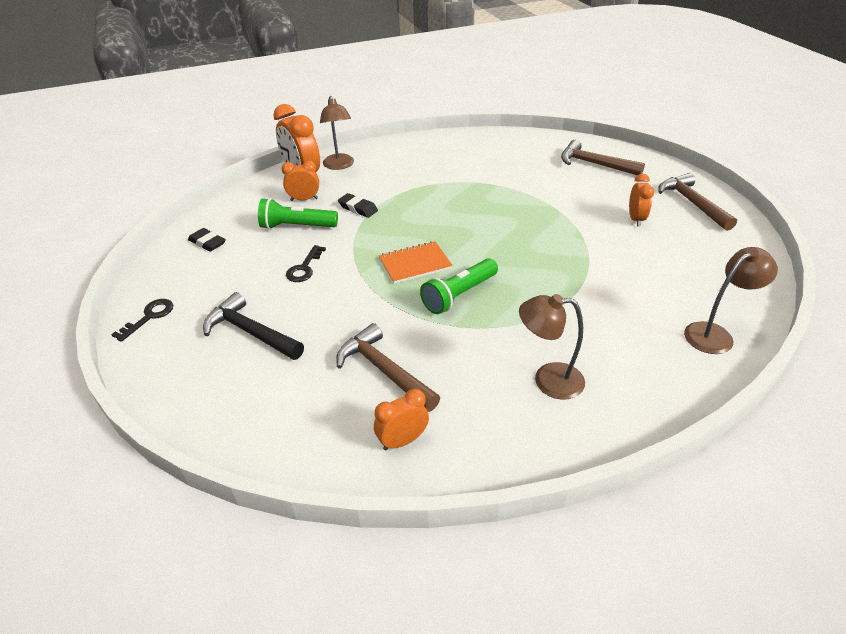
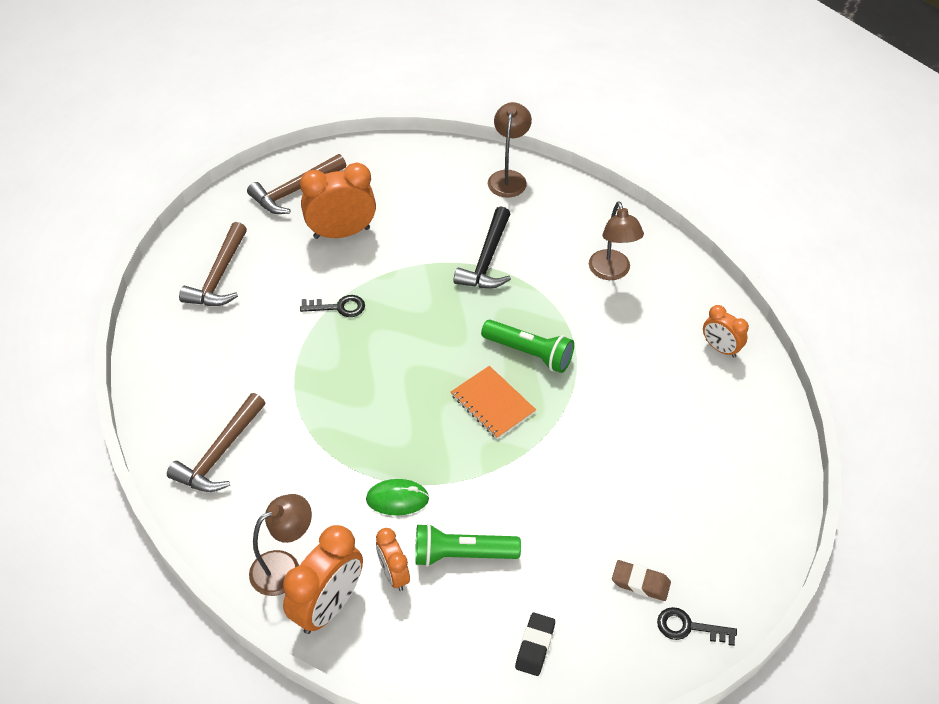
camera: 110 degrees left, 10 degrees up
(205, 302) = (640, 583): none -> brown eraser
(251, 332) = (662, 511): black hammer -> black hammer (487, 259)
(296, 226) = (462, 554): green flashlight -> green flashlight turned 105 degrees clockwise
(304, 268) = (541, 508): black key -> black key (338, 307)
(358, 208) = (397, 499): black eraser -> green mouse
(384, 370) = (656, 382): brown hammer -> brown hammer (220, 453)
(635, 219) = (341, 233): orange clock -> orange clock, size x1.74
(715, 334) = (508, 178): brown lamp -> brown lamp turned 60 degrees clockwise

